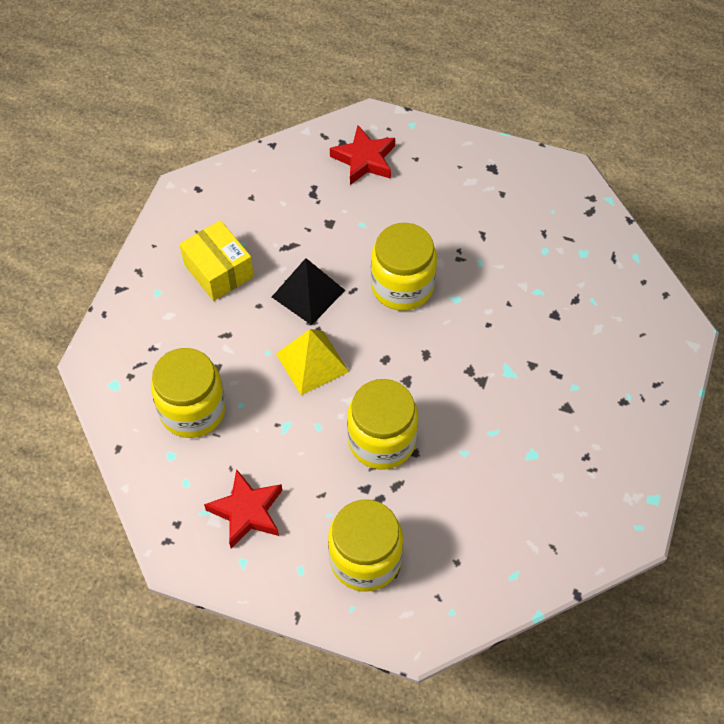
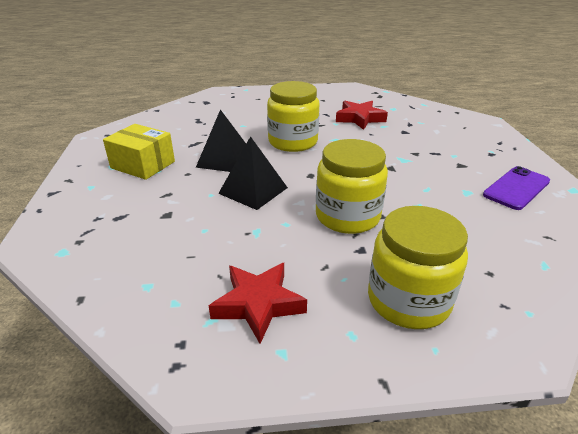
camera: 25 degrees left, 25 degrees down
(192, 410) = (156, 246): yellow jar -> none
(312, 362) = (253, 190): yellow pyramid -> black pyramid
(364, 159) = (225, 104): red star -> red star (359, 118)
(591, 471) = (516, 188): none -> purple phone

